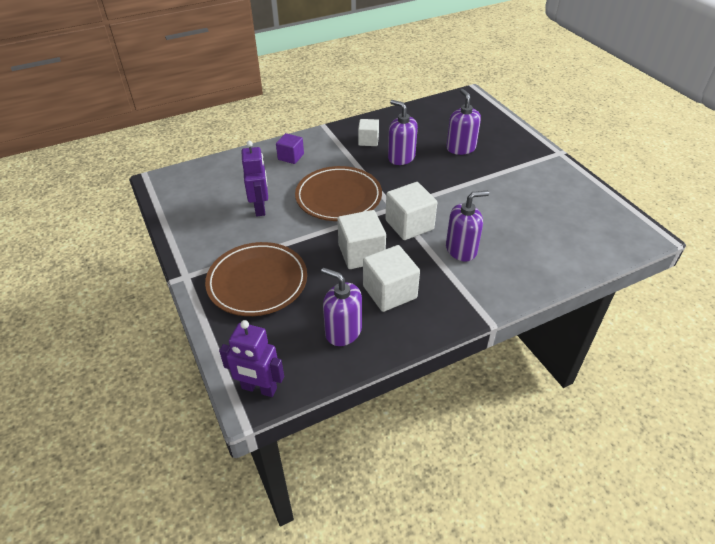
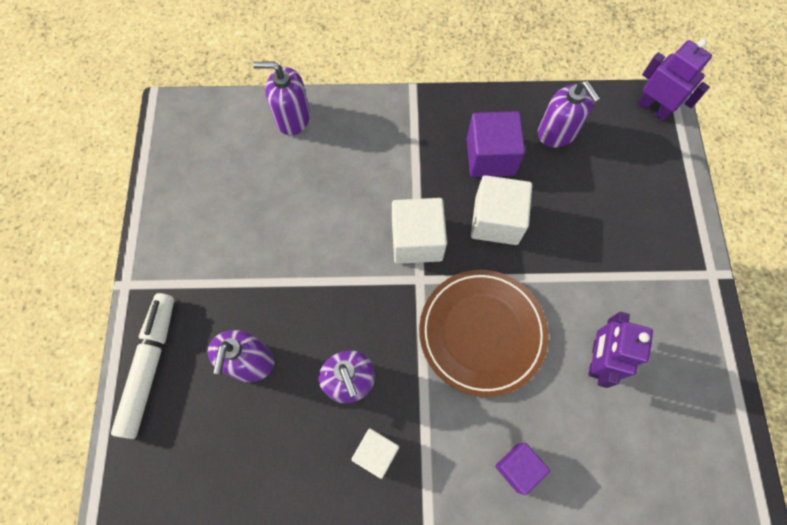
camera: 155 degrees left, 25 degrees up
(257, 282) = (629, 229): brown plate -> none
(389, 292) = (490, 157): white cube -> purple cube
(461, 249) = (381, 178): purple soap dispenser -> purple soap dispenser (292, 118)
(509, 132) = (150, 366): none -> white marker

